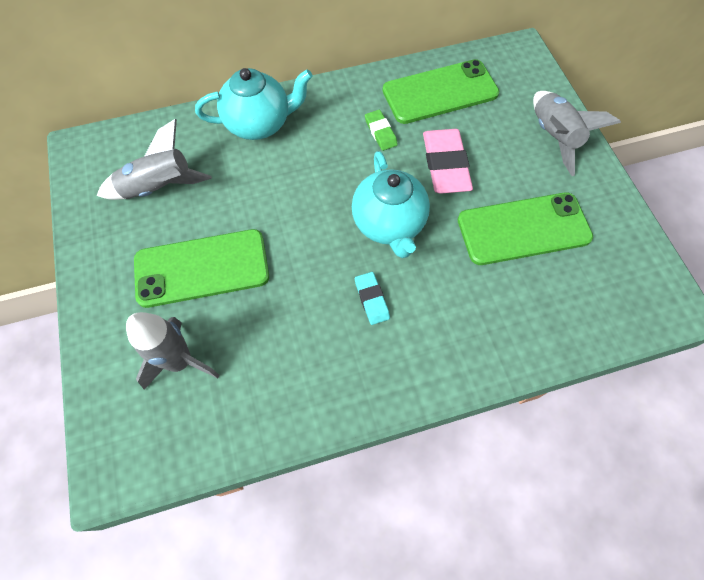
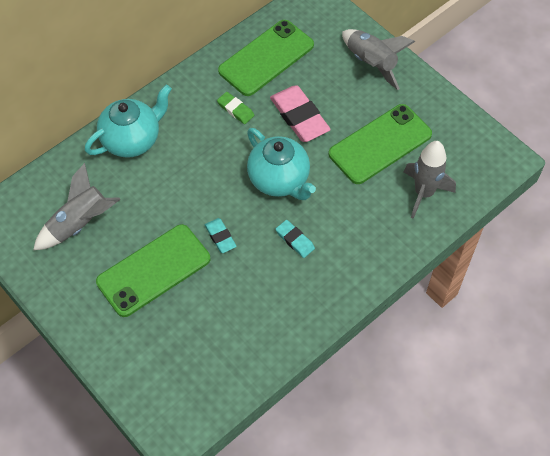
camera: 25 degrees left, 5 degrees down
(180, 361) = (178, 341): grey rocket -> grey rocket (423, 193)
(292, 261) = (220, 237): none -> turquoise eraser

